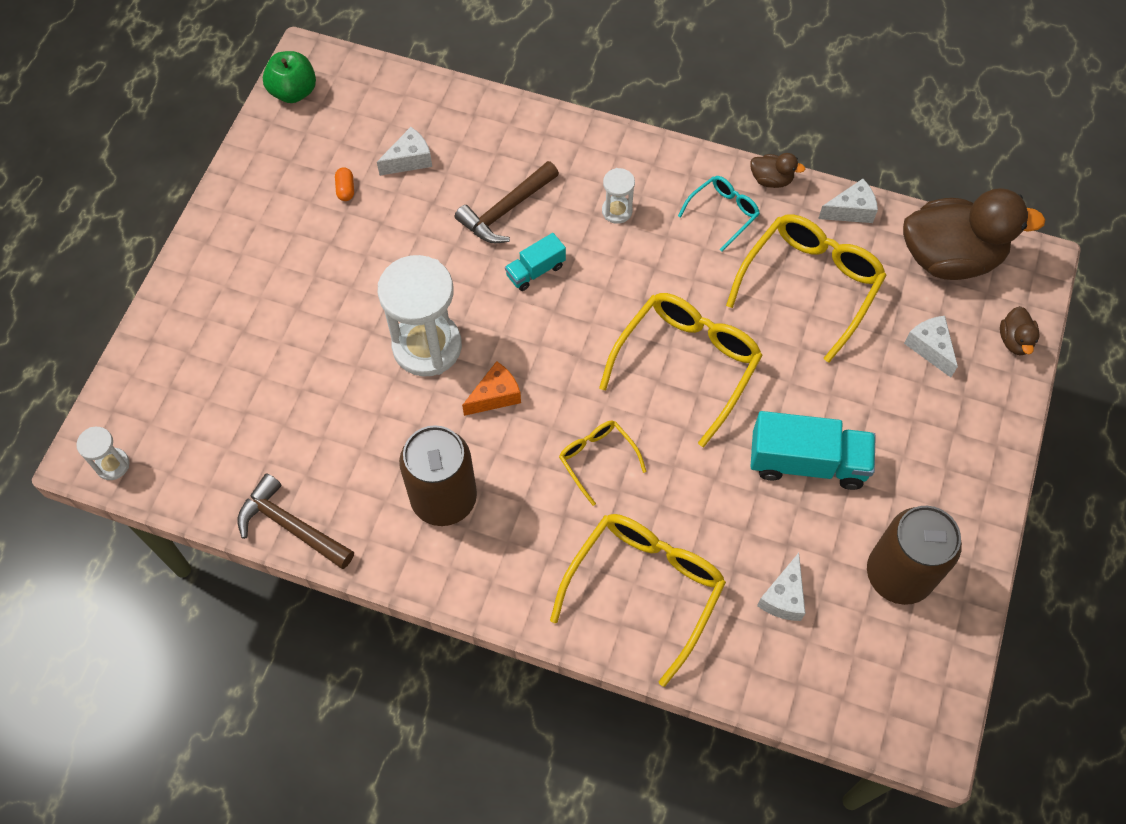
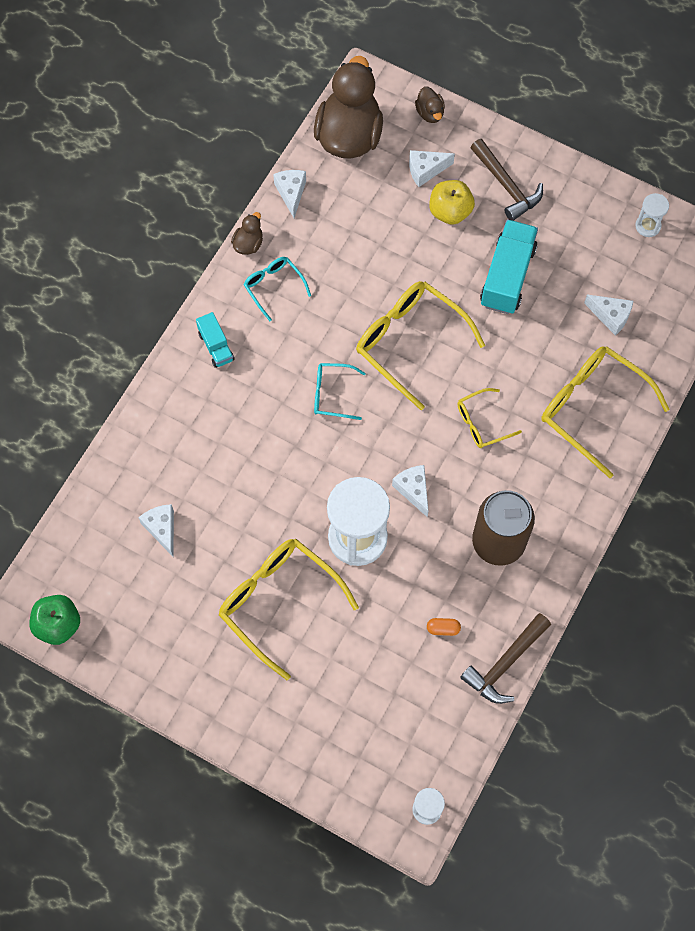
camera: 80 degrees left, 5 degrees up
(345, 189) = (182, 588): orange capsule -> orange capsule (443, 628)
(495, 396) = (413, 490): orange cheese -> white cheese
(506, 210) = (234, 455): brown hammer -> brown hammer (506, 186)
(535, 270) = (300, 441): turquoise truck -> turquoise truck (216, 346)
(600, 293) = (332, 394): none -> turquoise glasses
(617, 211) = (254, 367): white hourglass -> white hourglass (648, 226)
(810, 285) = (354, 239): yellow glasses -> yellow glasses (279, 602)
(880, 383) = (450, 211): none -> yellow apple
(898, 574) = (603, 238): brown can -> none
(1014, 341) = (430, 113): brown duck -> brown duck turned 60 degrees clockwise

